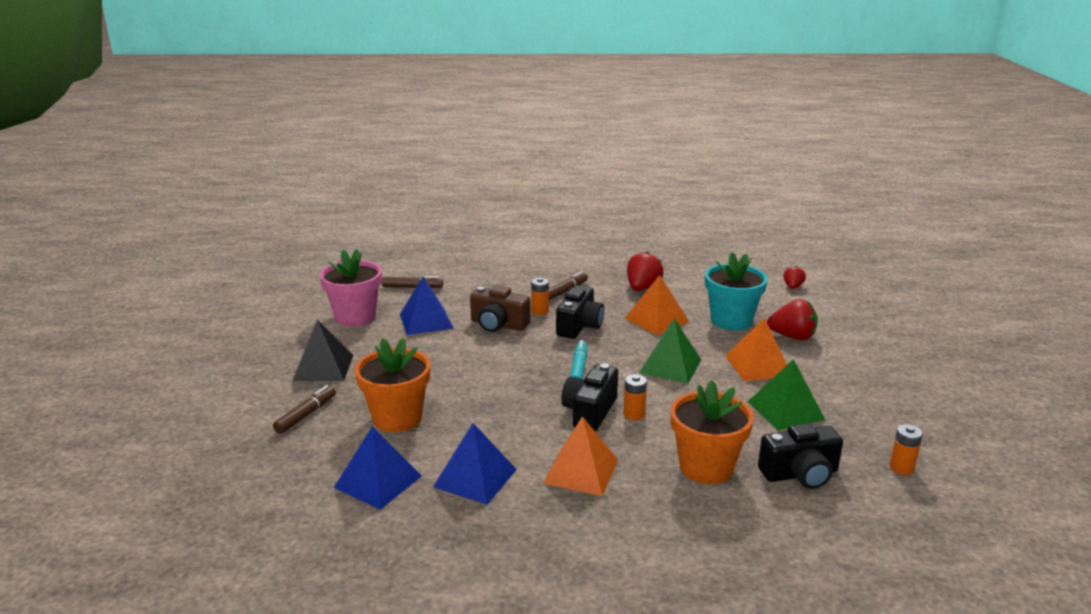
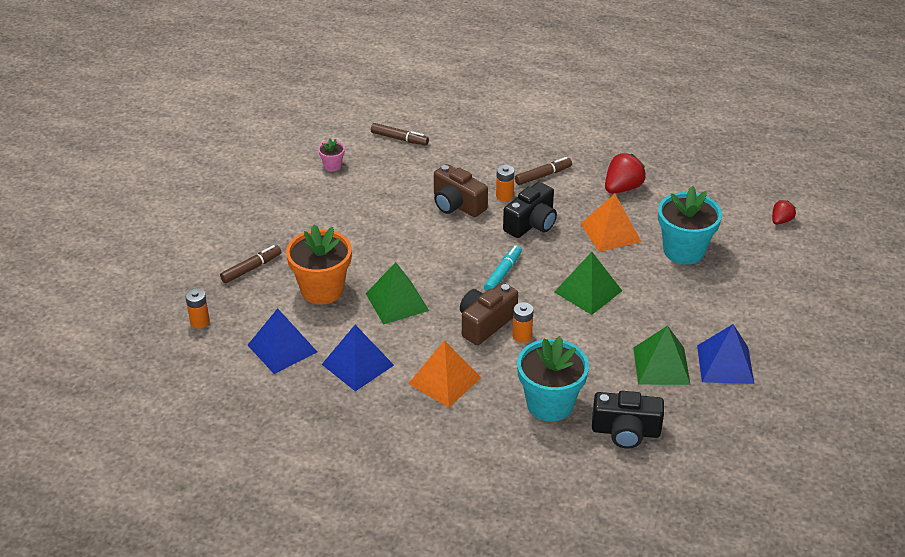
camera: 20 degrees right, 15 degrees up
(323, 367) = (283, 220): black pyramid -> none
(355, 317) = (332, 166): pink flower pot -> pink flower pot, size x0.46
(426, 321) = (393, 185): blue pyramid -> blue pyramid (725, 364)
(485, 412) = (397, 302): none -> green pyramid
(590, 411) = (485, 323): black camera -> brown camera
(706, 467) = (550, 404): orange flower pot -> turquoise flower pot
(758, 365) = (671, 310): orange pyramid -> none
(792, 337) = (731, 284): red strawberry -> none
(901, 468) = (720, 449): orange battery -> orange battery (200, 322)

